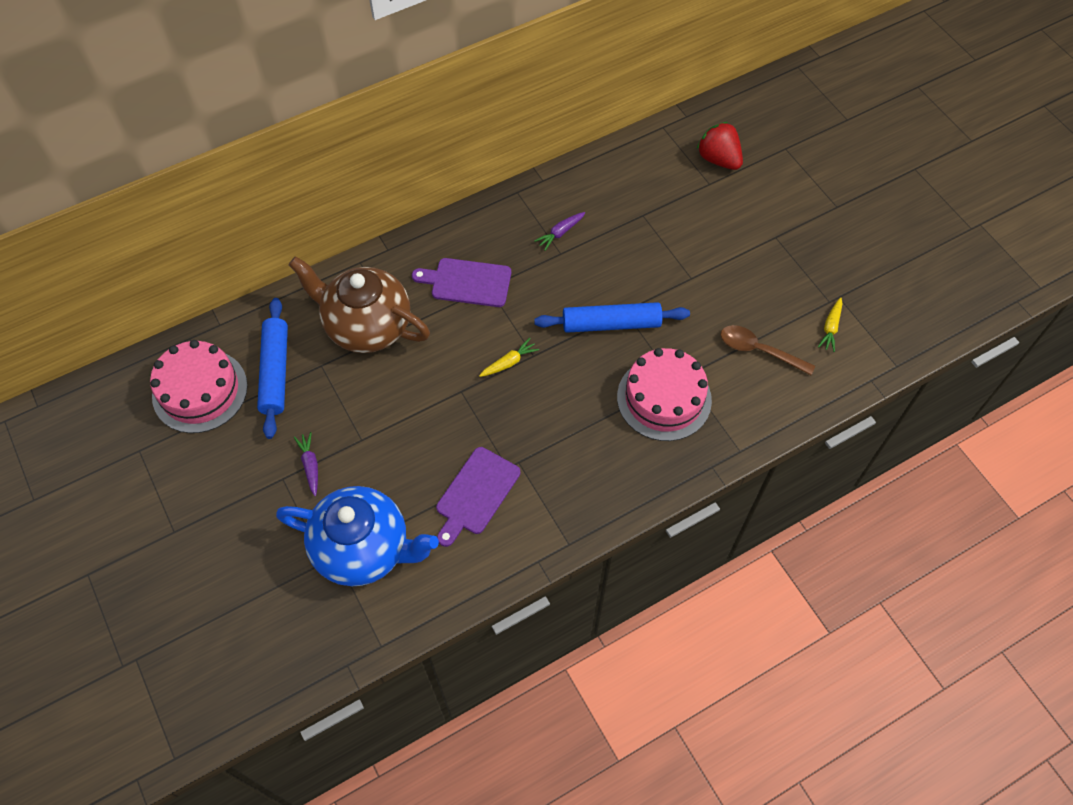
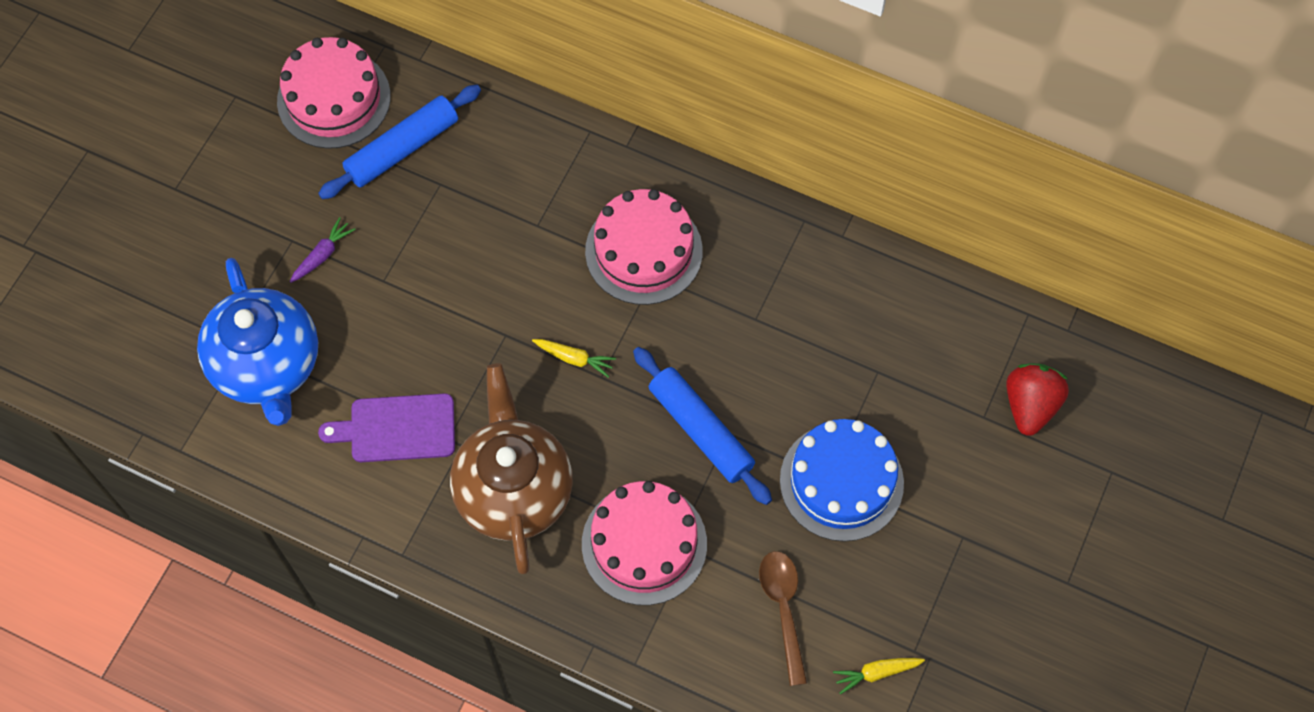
camera: 55 degrees right, 5 degrees up
(367, 326) = (517, 193): brown teapot -> brown teapot (514, 490)
(467, 282) = (644, 251): purple cutting board -> pink cake
(560, 233) = (783, 301): purple carrot -> none
(698, 273) = (841, 481): none -> blue cake

